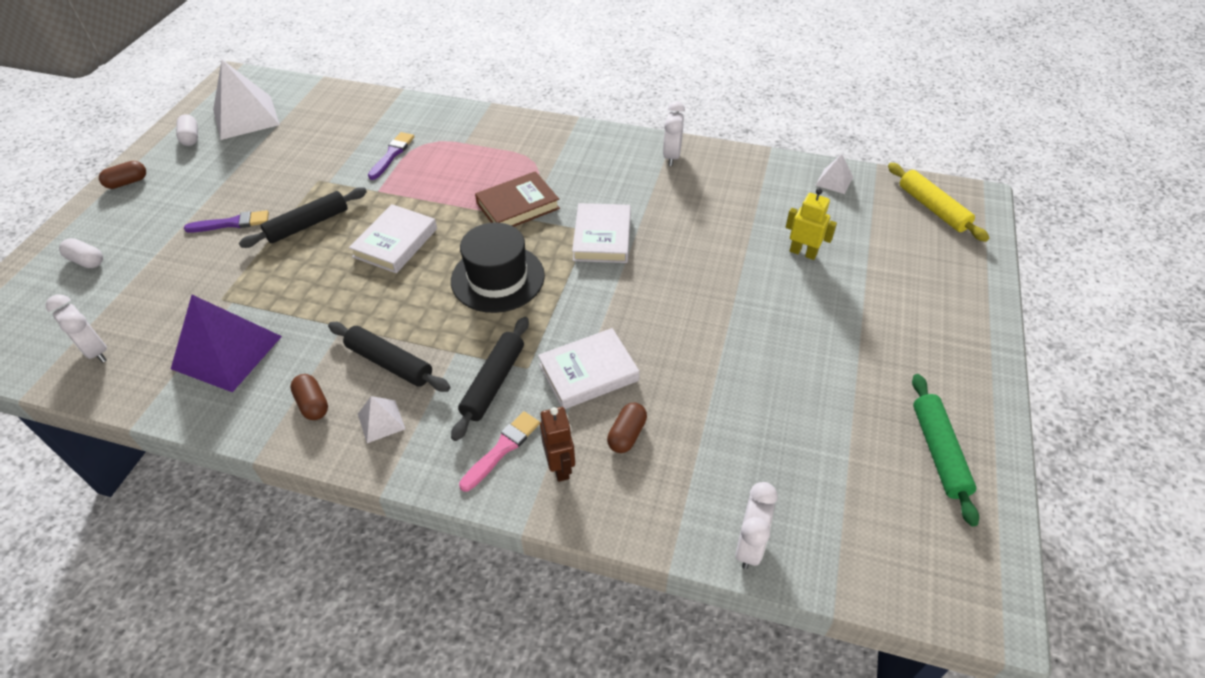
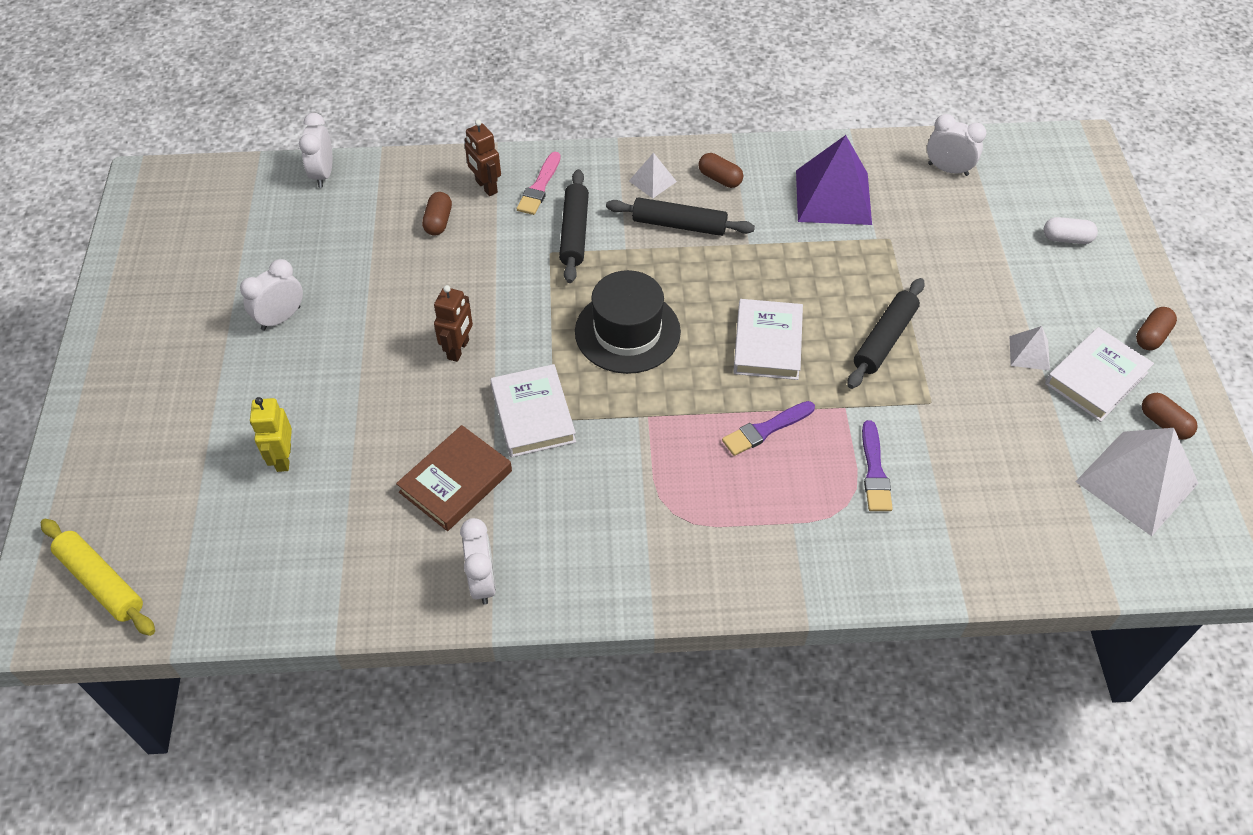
camera: 160 degrees right, 5 degrees up
(191, 138) = (1164, 423): white capsule -> brown capsule
(232, 223) = (970, 318): purple brush -> purple brush (765, 429)
(518, 206) = (657, 432): brown book -> brown book (456, 481)
(588, 372) = (491, 262): white book -> white book (1096, 378)
(645, 299) = (458, 349): none -> brown robot
(803, 252) = (283, 458): yellow robot -> yellow robot turned 75 degrees clockwise
(805, 368) = (281, 318): none -> white clock
(834, 181) = (238, 598): white pyramid -> white pyramid (1029, 353)
(939, 452) = (160, 274): green rolling pin -> none

